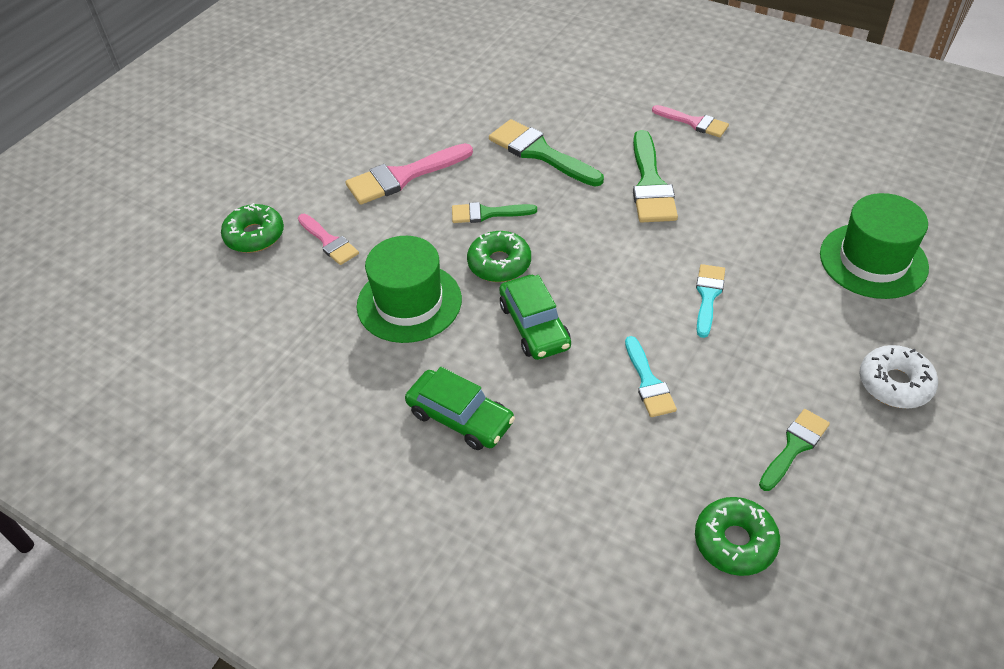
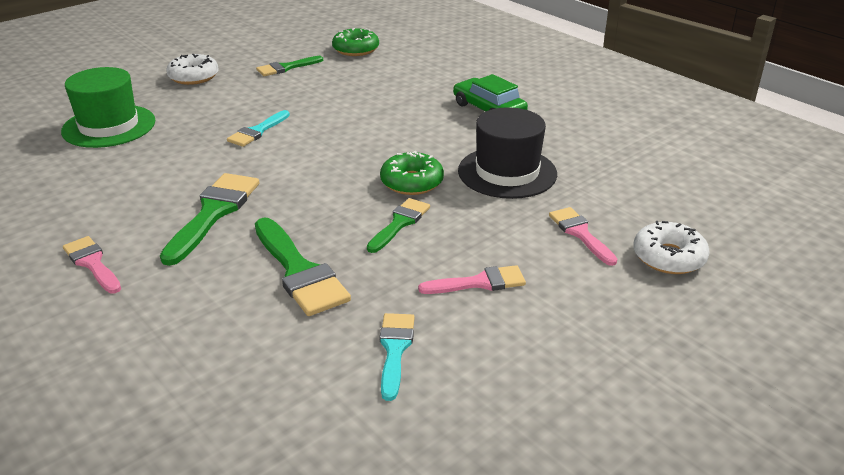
camera: 165 degrees left, 15 degrees down
(254, 235) = (668, 257): green donut -> white donut
(403, 176) = (479, 283): pink brush -> pink brush, size x0.61
(409, 302) = (507, 172): green hat -> black hat
(487, 213) = (400, 223): green brush -> green brush turned 75 degrees counterclockwise
(534, 326) = (407, 140): green car -> none
(648, 382) = (347, 102): turquoise brush -> turquoise brush (395, 350)

